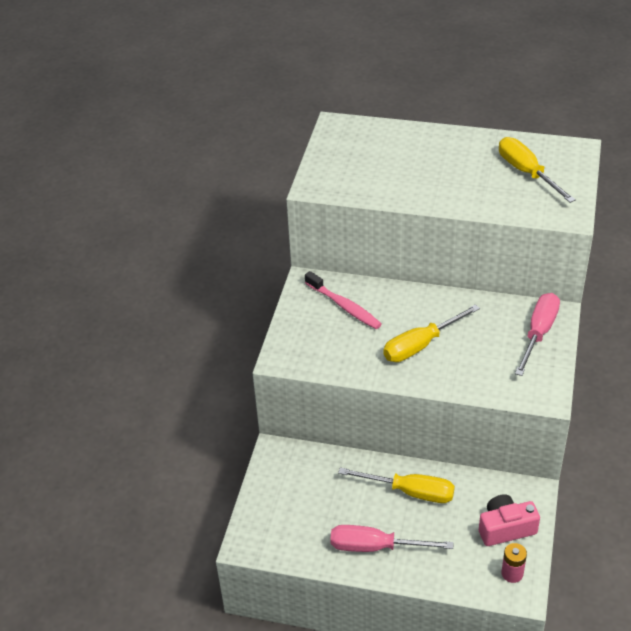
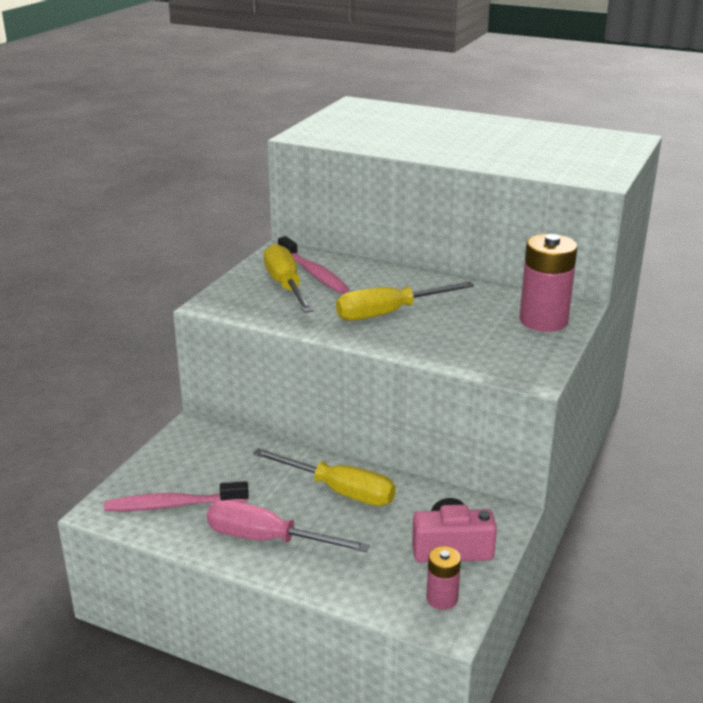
camera: 10 degrees right, 15 degrees down
(294, 529) = (172, 505): none -> pink toothbrush
(527, 173) = (560, 147): yellow screwdriver -> yellow screwdriver (286, 286)
(538, 333) = (543, 321): pink screwdriver -> pink battery

